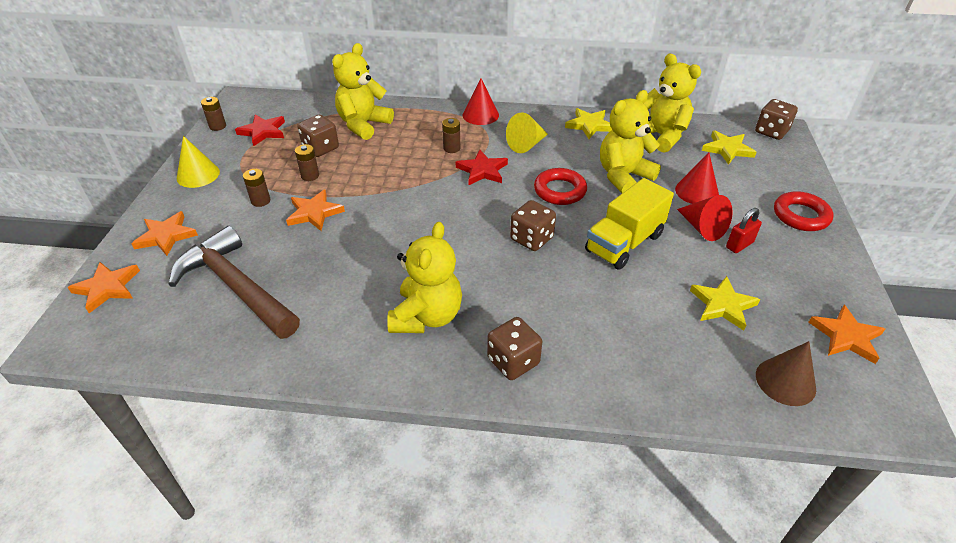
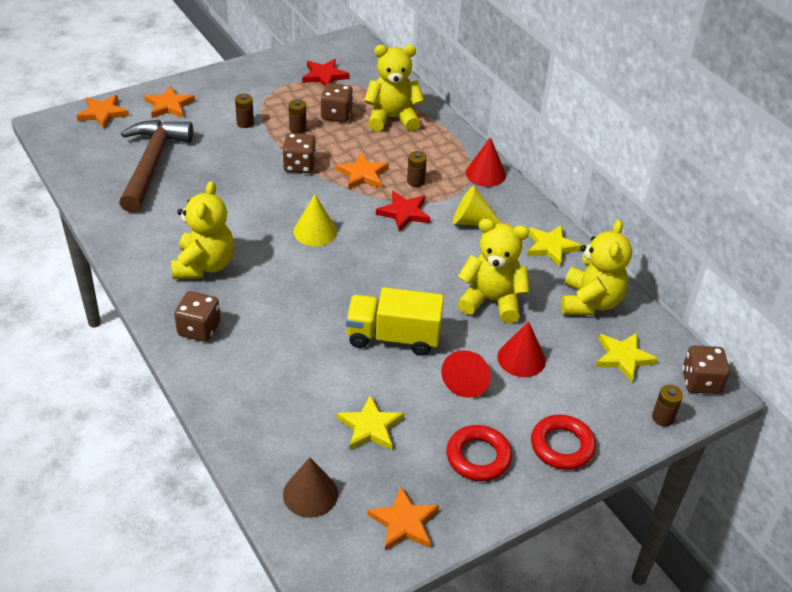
camera: 50 degrees right, 0 degrees up
(198, 175) = (242, 79): yellow cone -> yellow cone (315, 231)
(217, 126) = (306, 52): brown battery -> brown battery (663, 418)
(314, 213) = (258, 155): orange star -> orange star (362, 174)
(426, 316) = (204, 265): yellow teddy bear -> yellow teddy bear turned 60 degrees counterclockwise
(531, 239) = (343, 280): brown dice -> brown dice (299, 165)
(559, 191) = (425, 270): red ring -> red ring (478, 457)
(739, 245) = (467, 413): red padlock -> none

